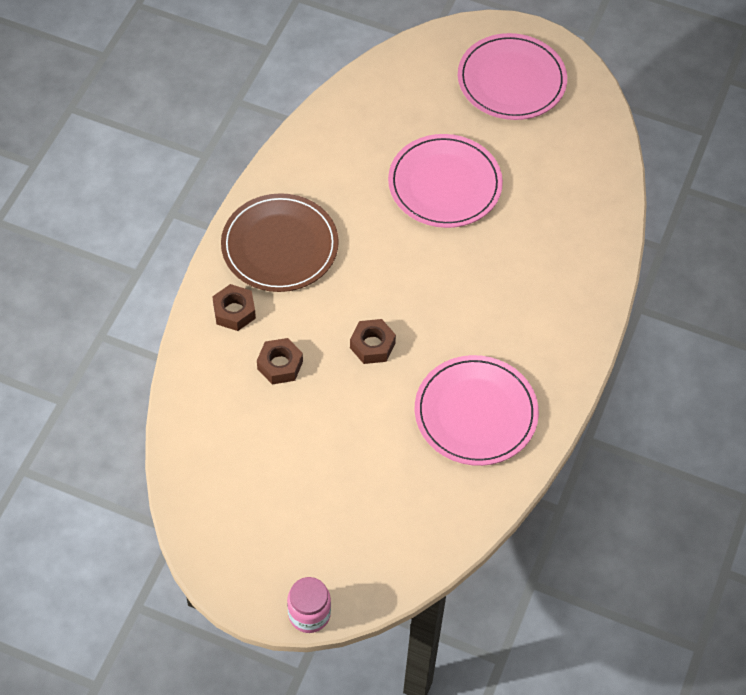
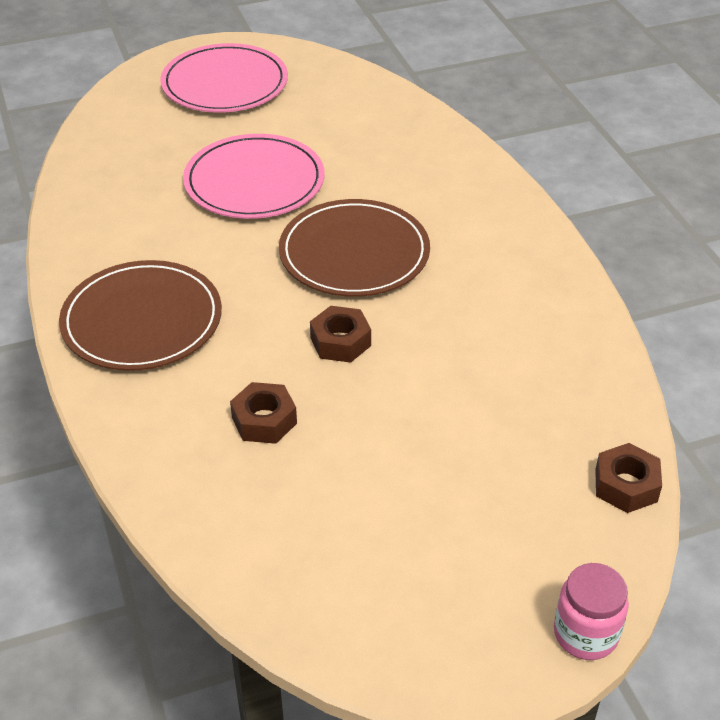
camera: 40 degrees left, 15 degrees down
(234, 311) = (156, 406): brown nut -> brown nut (626, 485)
(447, 287) = (354, 253): none -> brown plate
(475, 413) = (508, 331): pink plate -> none

